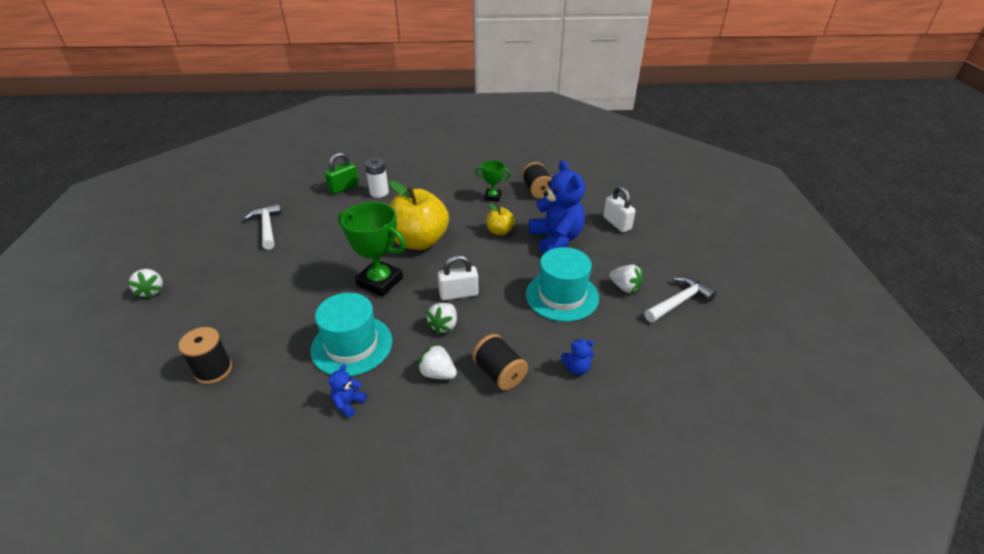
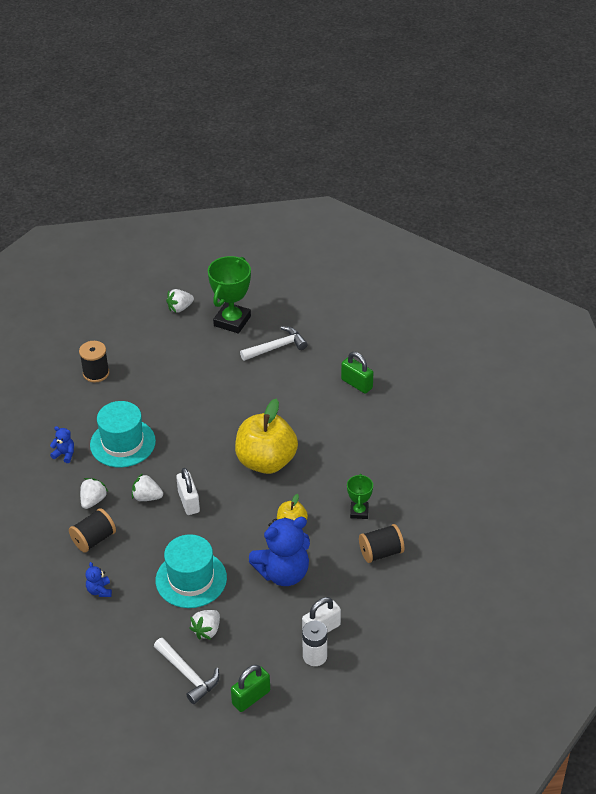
camera: 85 degrees right, 5 degrees up
(379, 192) = (352, 414): white battery -> white battery (315, 656)
(379, 282) = (201, 444): green trophy -> green trophy (232, 321)
(695, 264) = (251, 697): none -> green padlock

